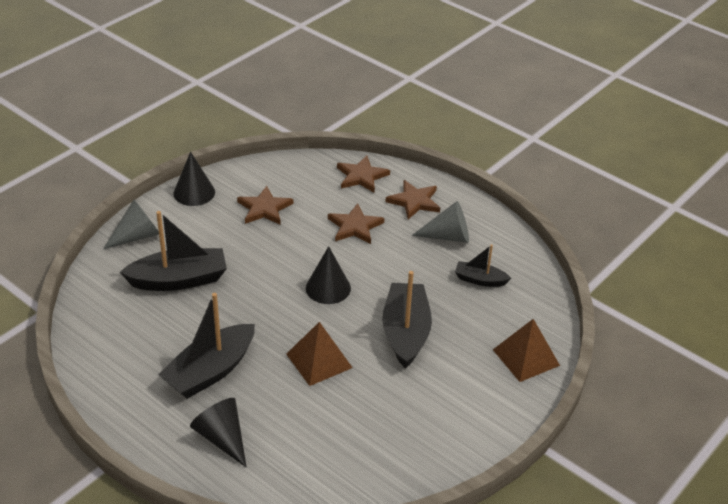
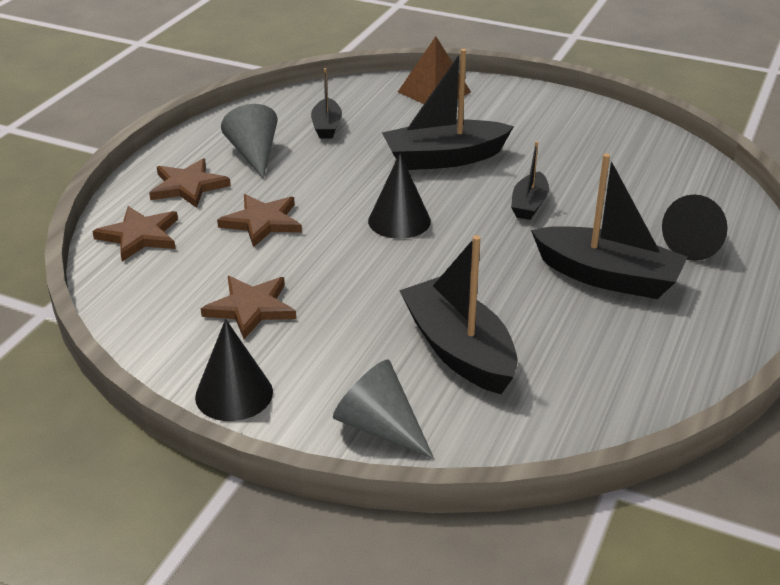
camera: 105 degrees left, 5 degrees down
(319, 360) = (529, 204): brown pyramid -> black boat

